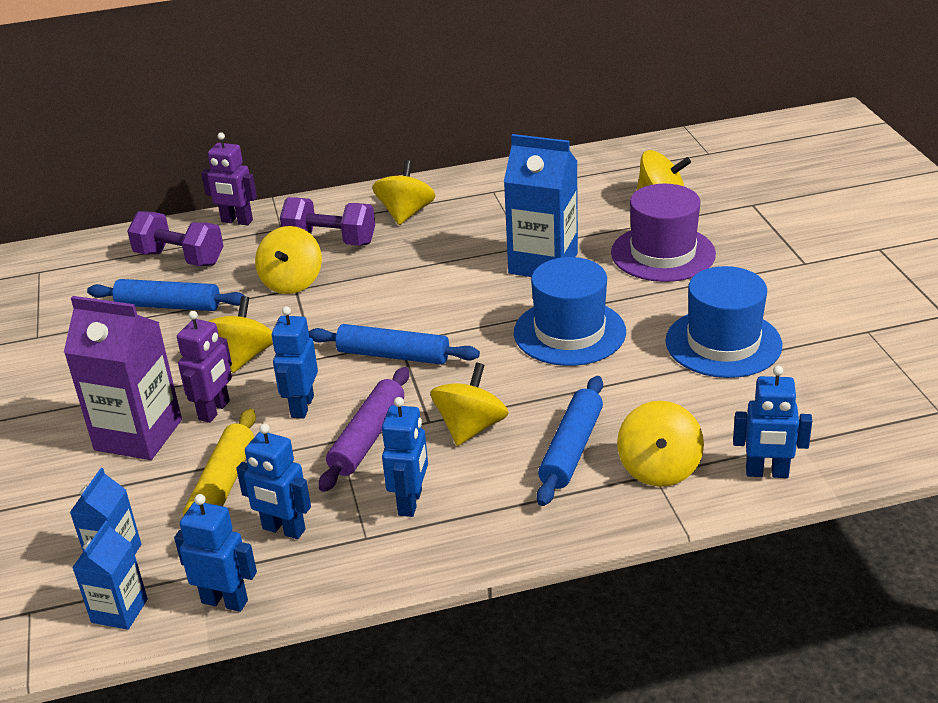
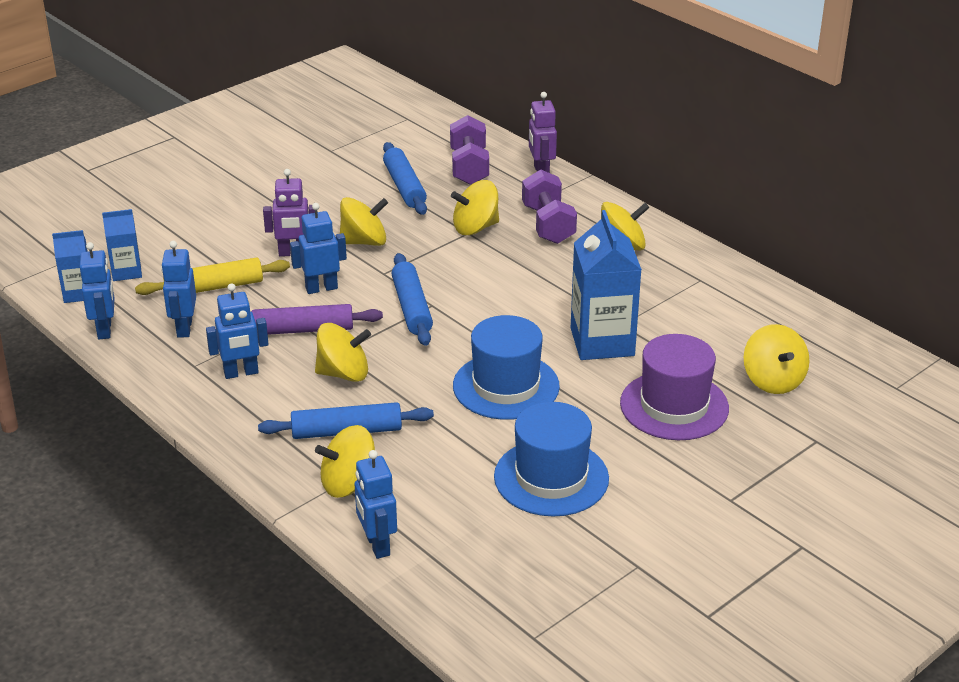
camera: 60 degrees right, 0 degrees up
(138, 435) = (249, 233): purple carton -> none

